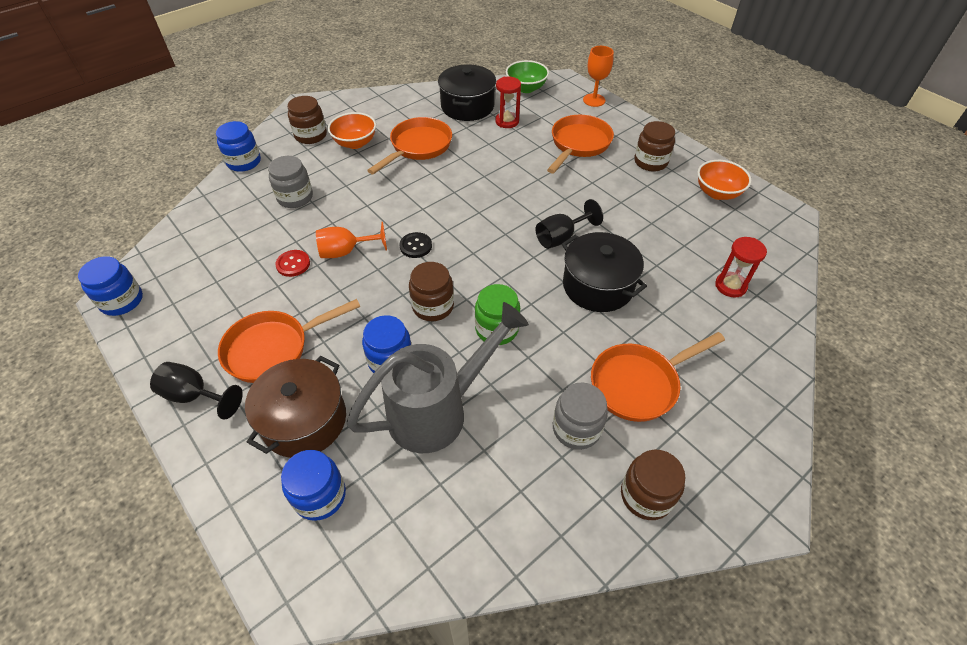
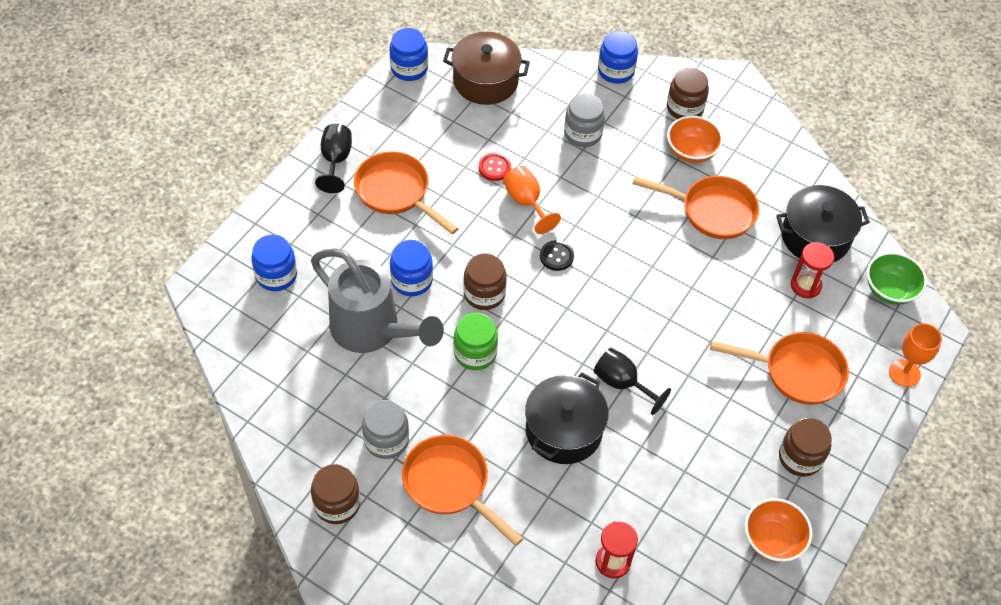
camera: 70 degrees right, 5 degrees up
(304, 420) = (336, 241): brown pot -> brown pot (485, 81)

